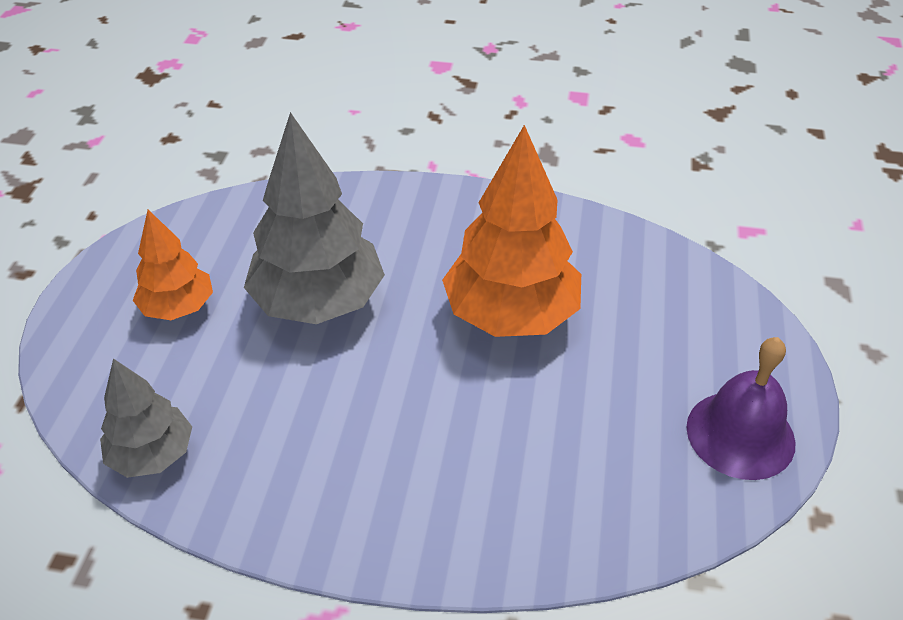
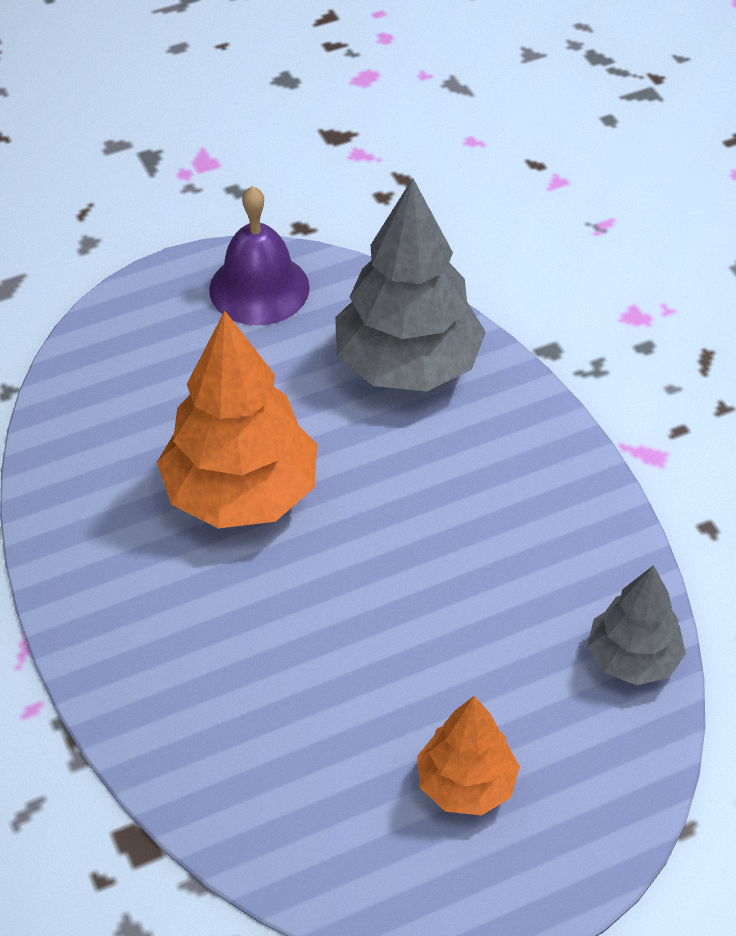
camera: 125 degrees left, 5 degrees up
(318, 302) = (352, 661): grey tree -> grey tree (407, 365)

